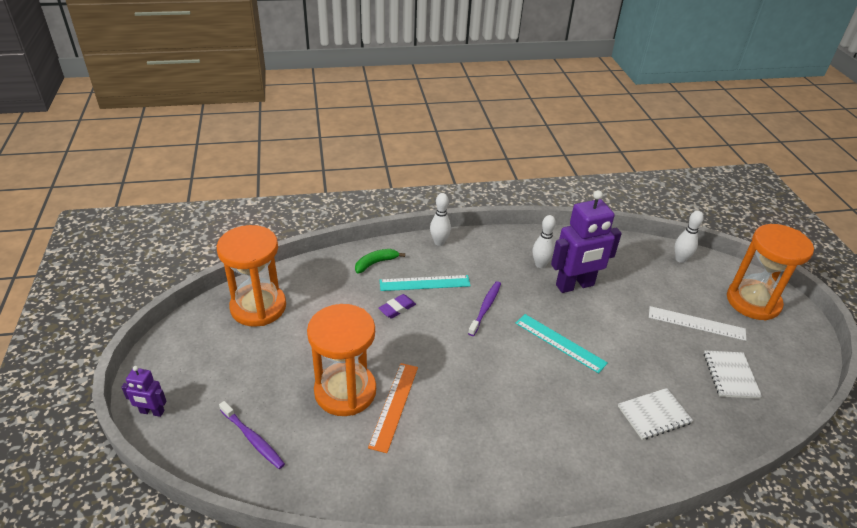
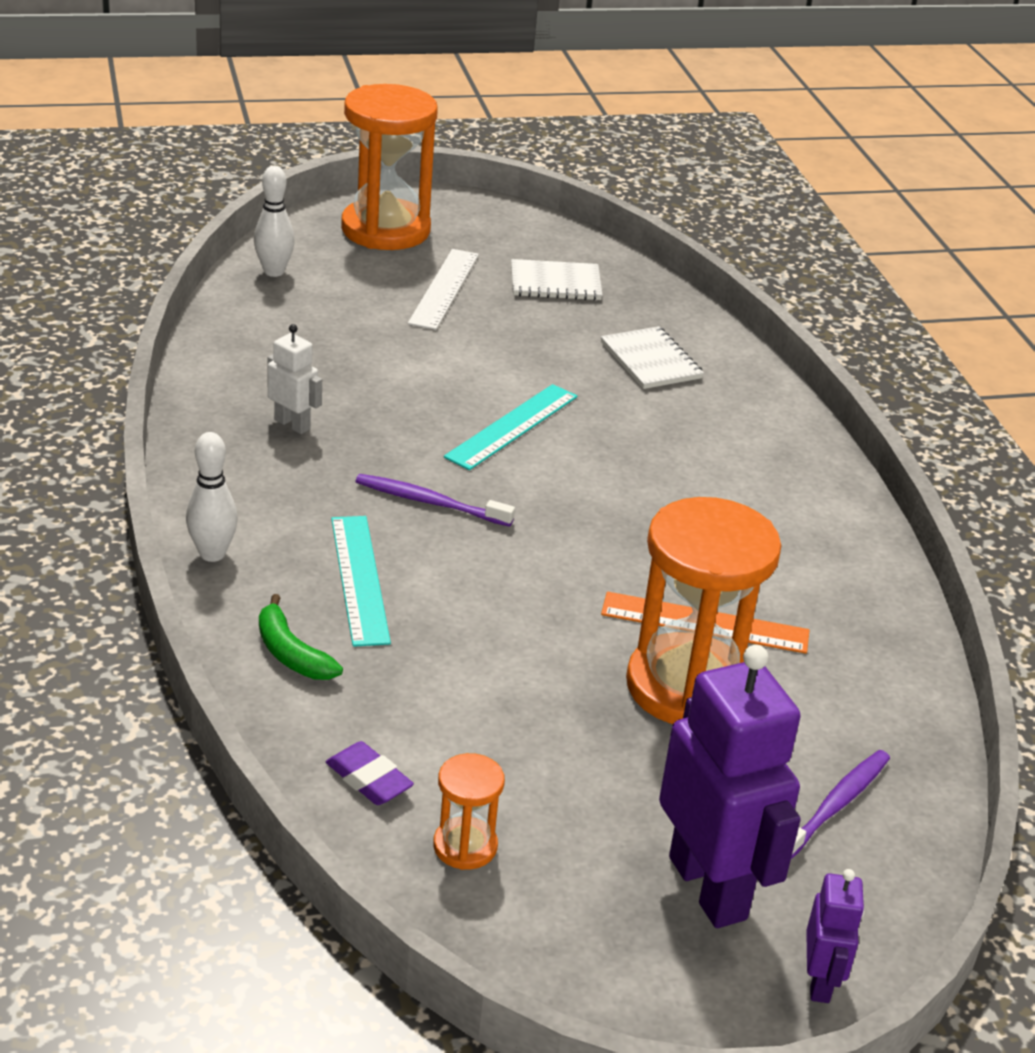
camera: 95 degrees left, 5 degrees down
(258, 307) = (465, 846): orange hourglass -> orange hourglass, size x0.46
(397, 308) = (445, 619): purple eraser -> purple eraser (368, 780)
(540, 264) = (292, 424): white bowling pin -> white robot
(575, 285) = (355, 392): purple robot -> purple robot (709, 887)

